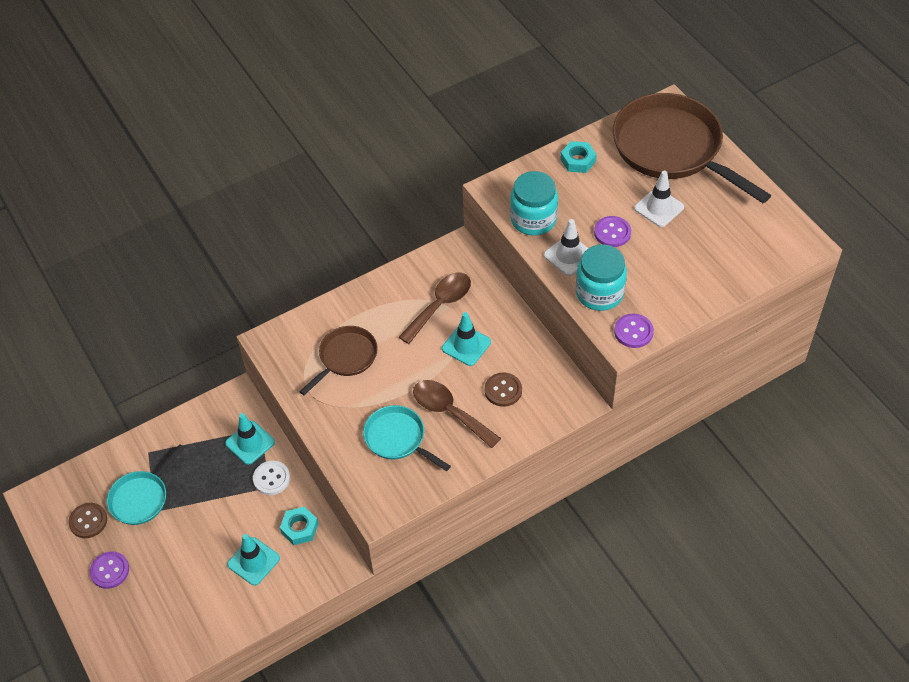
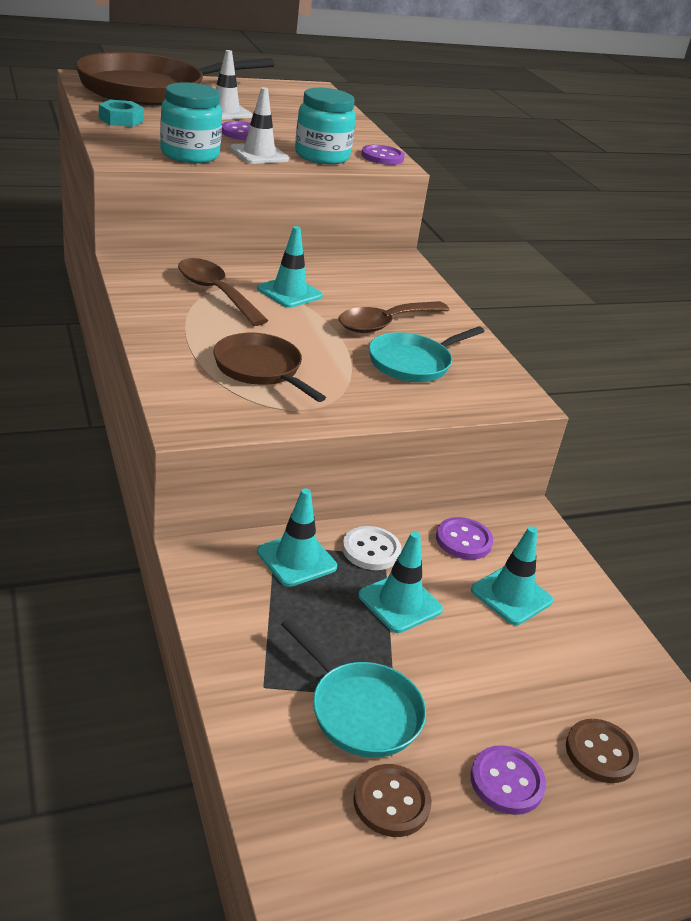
camera: 85 degrees left, 20 degrees down
(228, 502) = (400, 603): none -> turquoise traffic cone
(299, 528) = (463, 540): turquoise nut -> purple button
(503, 390) = (368, 289): brown button -> brown button (600, 753)

